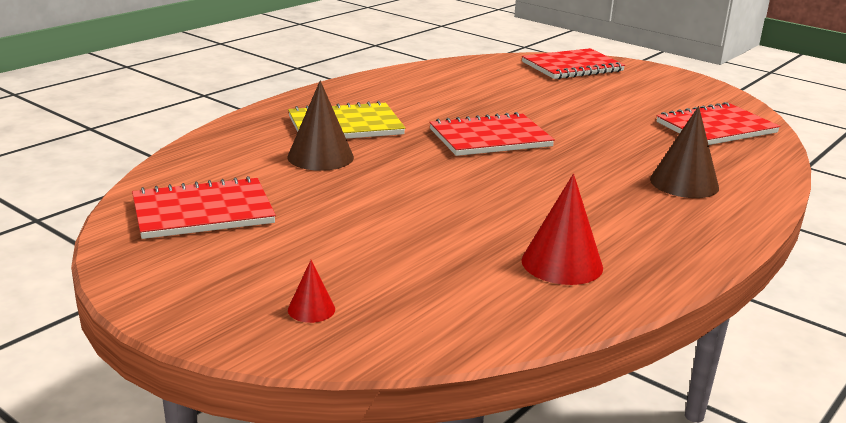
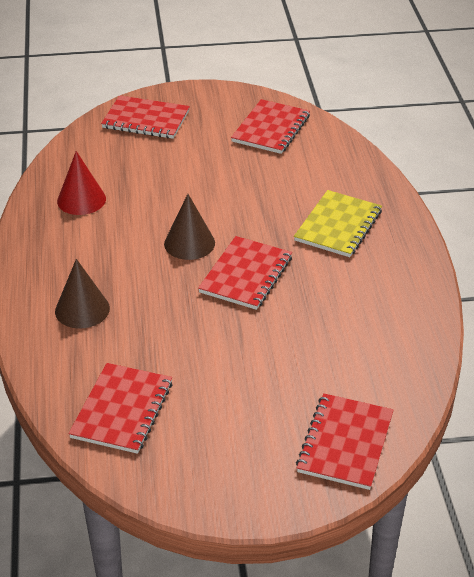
camera: 135 degrees right, 15 degrees up
(311, 309) = (146, 119): red cone -> red notebook
(320, 157) = (297, 192): brown cone -> brown cone (189, 243)

